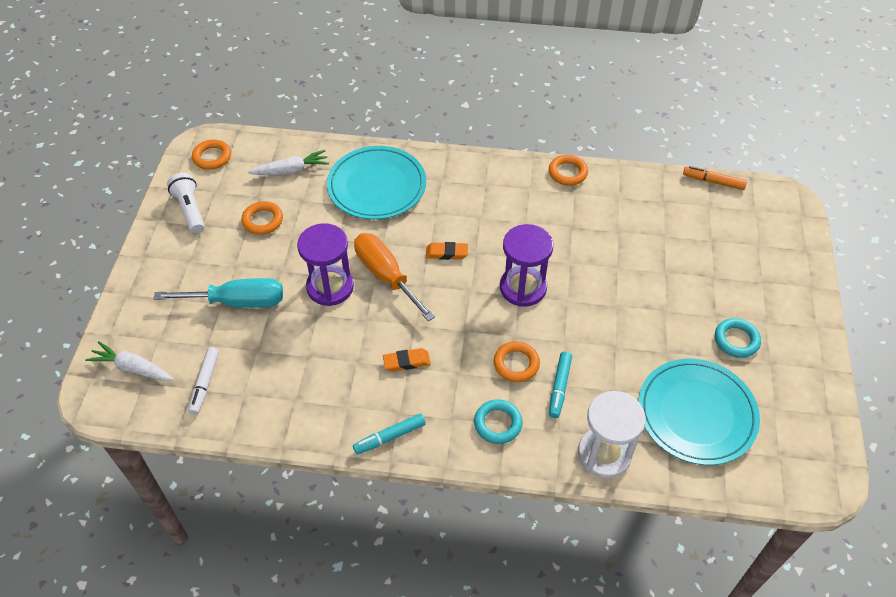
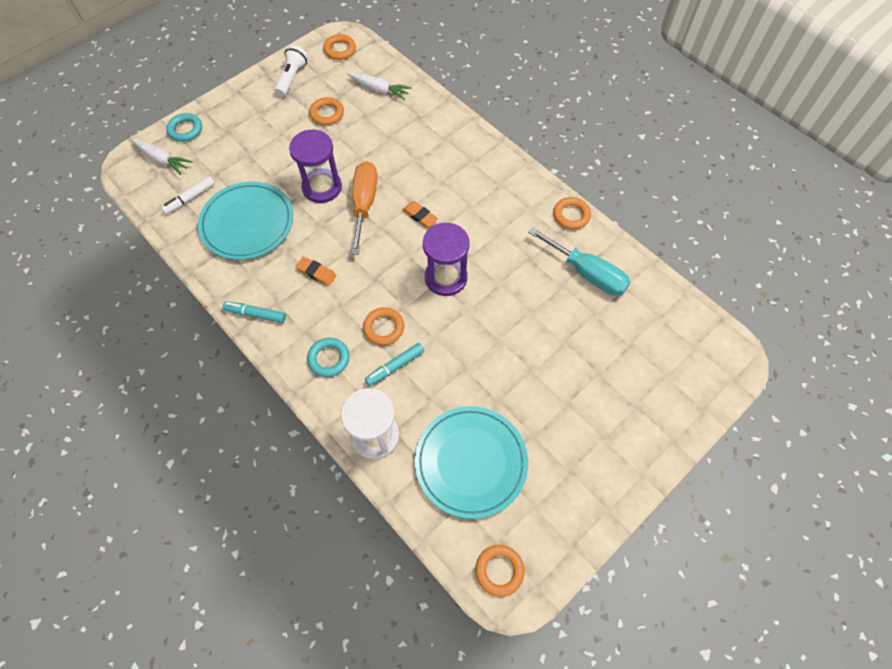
camera: 40 degrees right, 10 degrees up
(132, 368) = (163, 160): white carrot -> white carrot turned 150 degrees clockwise
(238, 302) = (259, 159): turquoise screwdriver -> turquoise screwdriver (587, 273)
(377, 186) = (423, 136): turquoise plate -> turquoise plate (247, 223)
(713, 181) = (684, 300): orange marker -> none
(736, 340) = (562, 434): turquoise ring -> turquoise ring (185, 130)
(801, 474) = (499, 570): none -> orange ring

